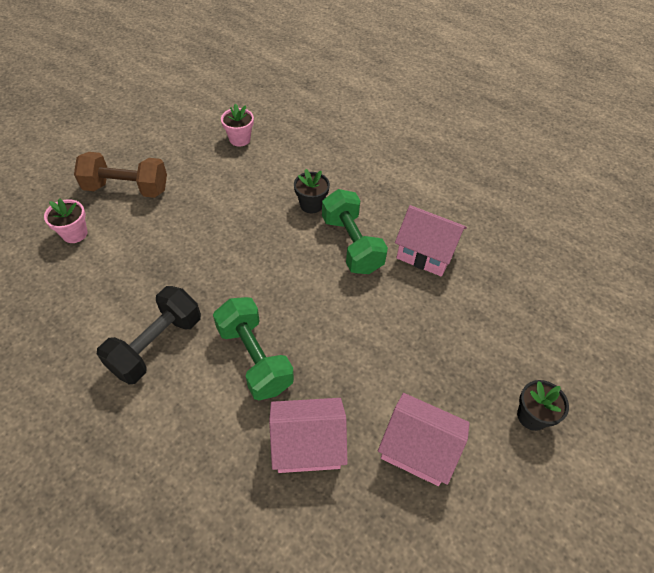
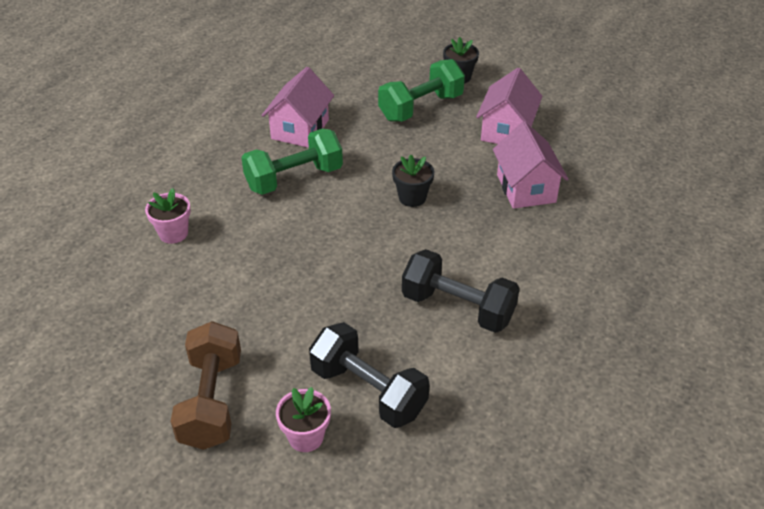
camera: 95 degrees left, 10 degrees down
(96, 272) = (368, 391): none -> black dumbbell
(240, 139) = (106, 296): pink flower pot -> pink flower pot (173, 233)
(254, 358) = (452, 231): green dumbbell -> green dumbbell (421, 107)
(311, 205) = (235, 214): black flower pot -> black flower pot (412, 197)

